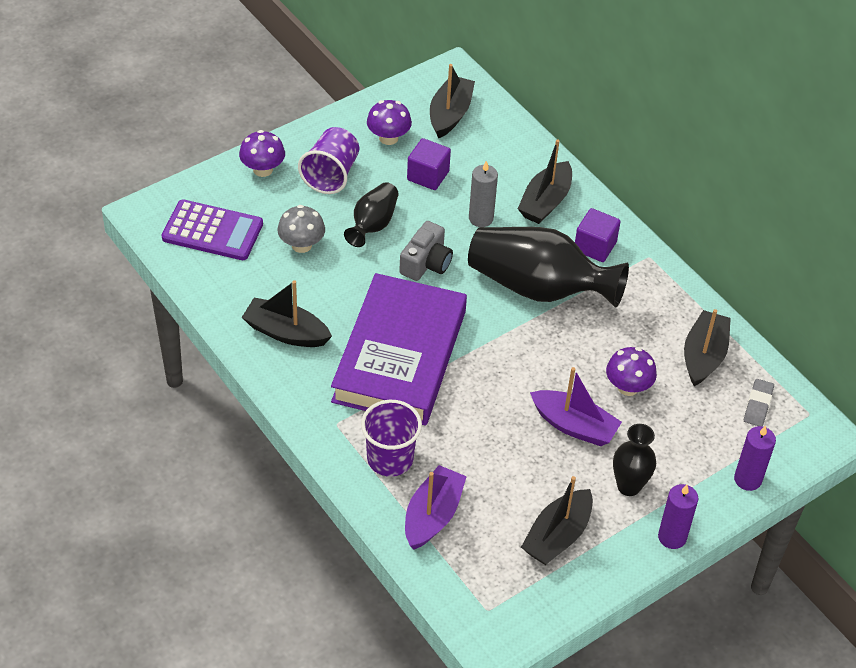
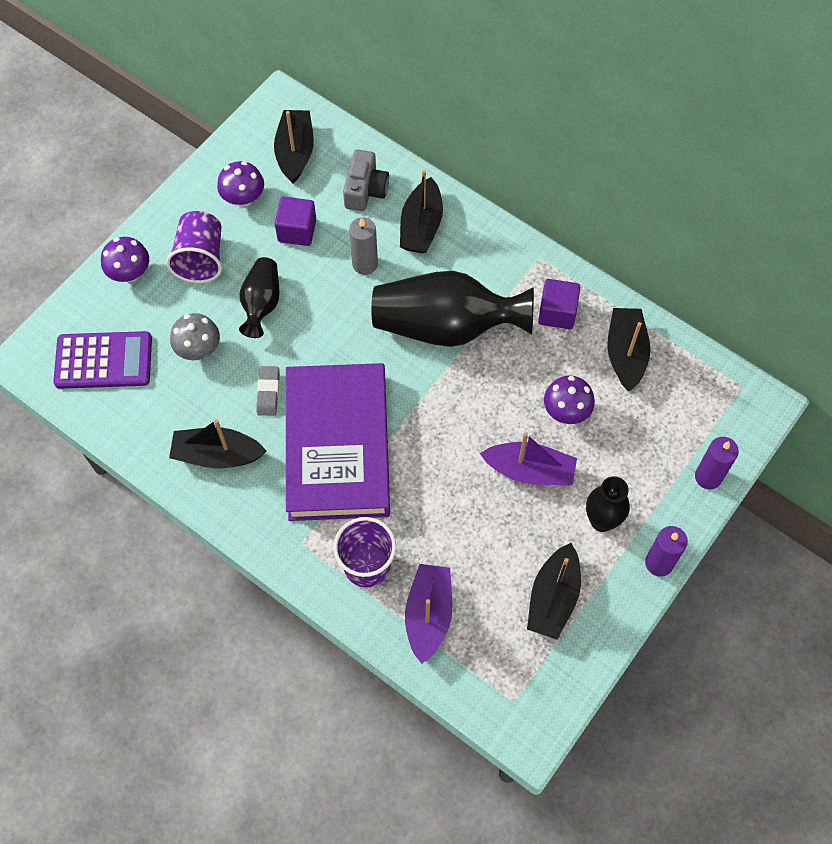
camera: 15 degrees left, 15 degrees up
(426, 263) = (328, 332): grey camera -> grey camera (365, 190)
(595, 246) = (485, 262): purple cube -> purple cube (557, 312)
(758, 405) = (692, 392): grey eraser -> grey eraser (268, 392)

